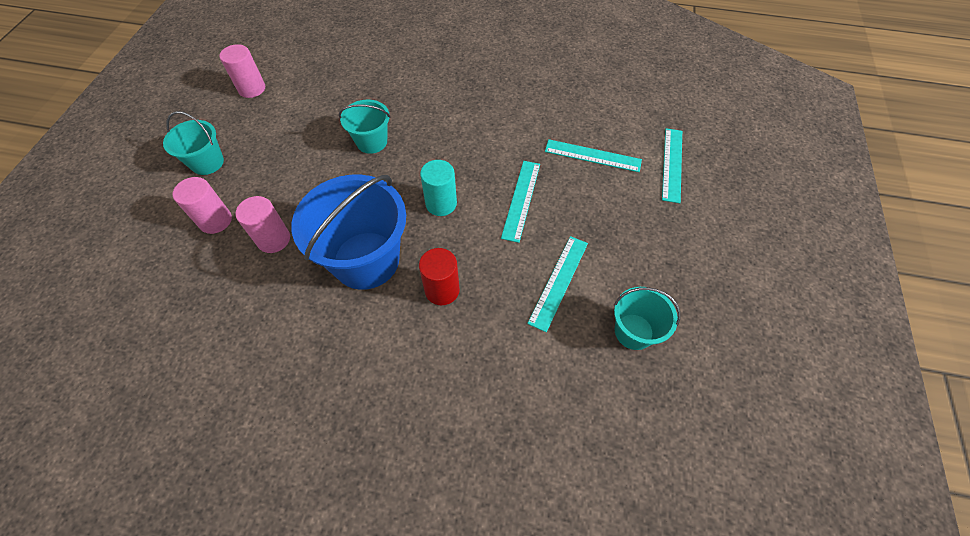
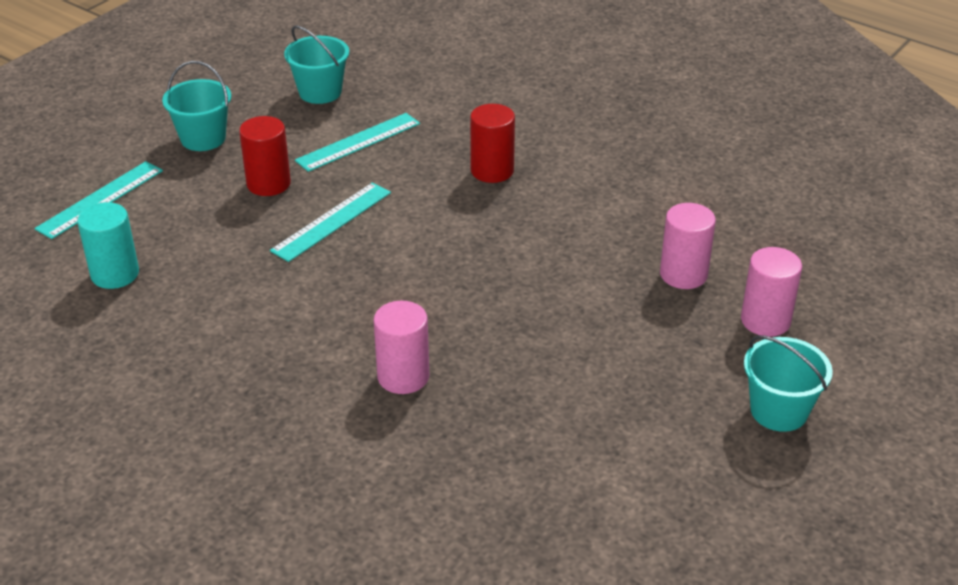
camera: 155 degrees left, 20 degrees down
(252, 89) = (684, 536): pink cylinder -> pink cylinder (403, 376)
(366, 260) = (568, 220): blue bucket -> none
(372, 142) = (494, 358): turquoise bucket -> turquoise bucket (203, 138)
(441, 204) = (439, 248): turquoise cylinder -> turquoise cylinder (115, 274)
(586, 215) = (268, 184): none -> red cylinder
(592, 155) = (188, 239): turquoise ruler -> none

